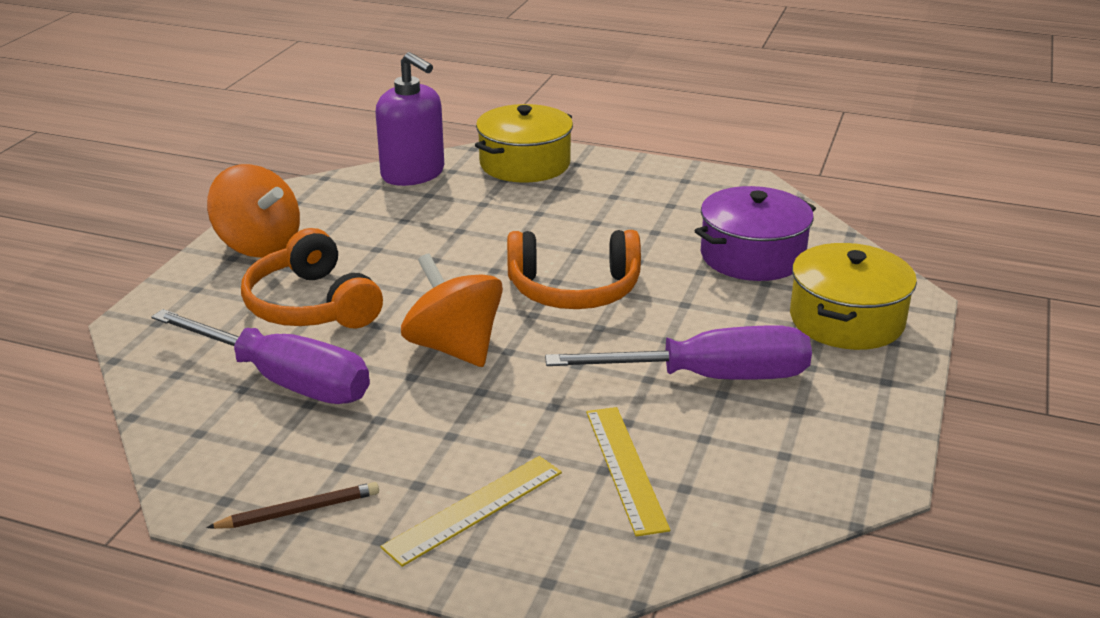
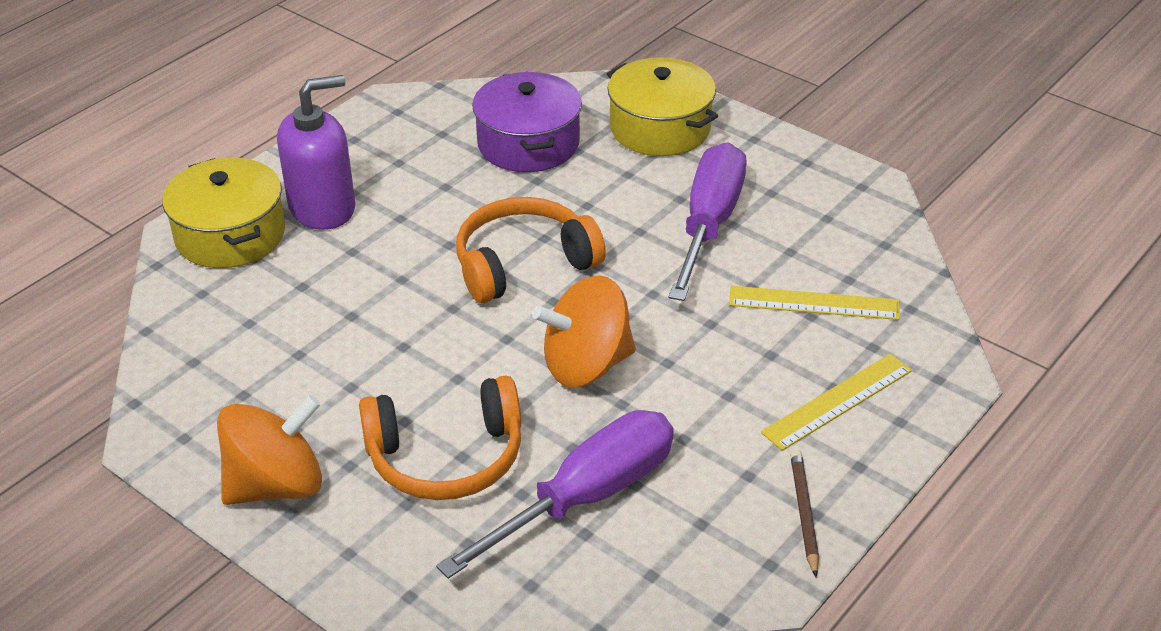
camera: 70 degrees left, 10 degrees up
(413, 174) = (186, 325): purple soap dispenser -> purple soap dispenser (323, 208)
(474, 509) = (837, 401): yellow ruler -> yellow ruler turned 75 degrees clockwise
(574, 289) = (523, 264): orange headphones -> orange headphones turned 135 degrees counterclockwise

